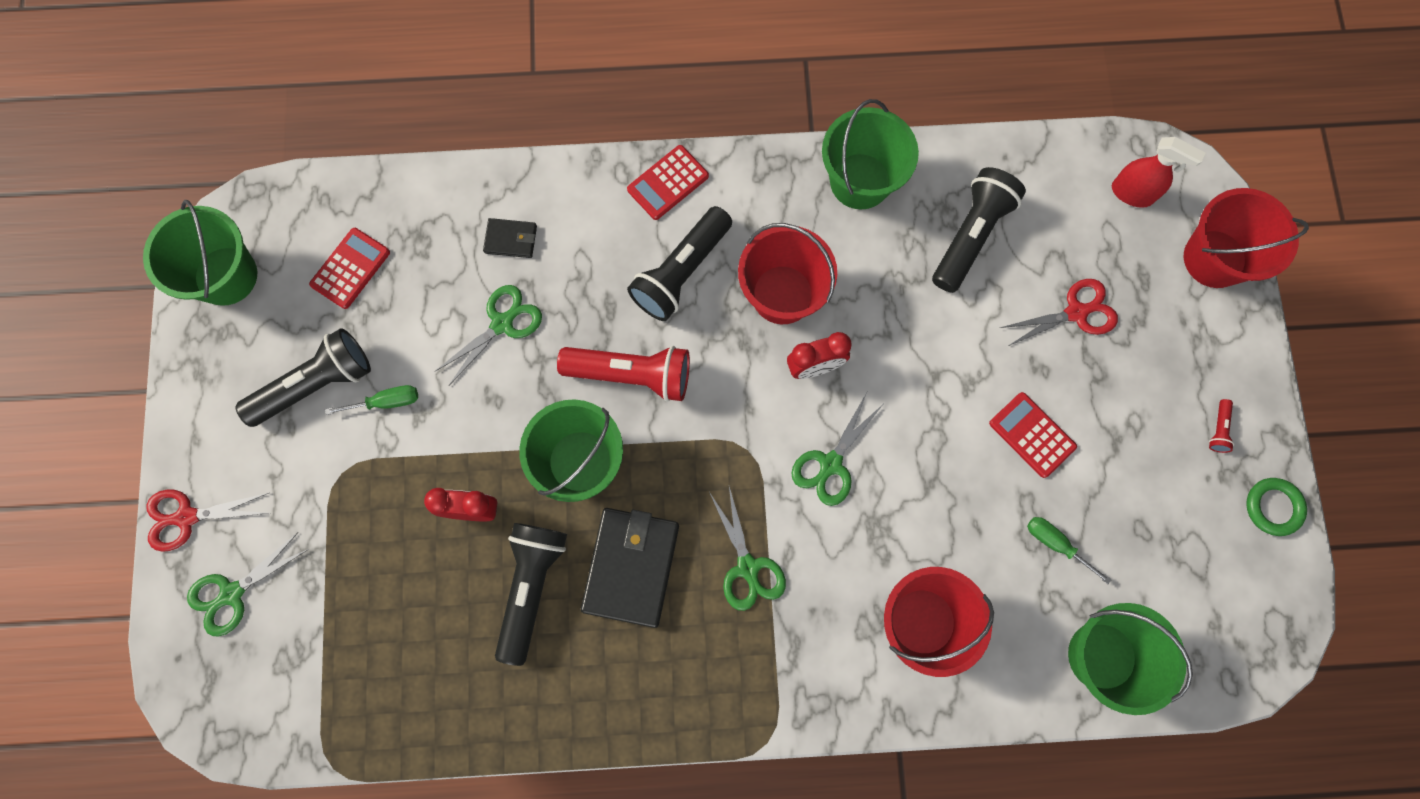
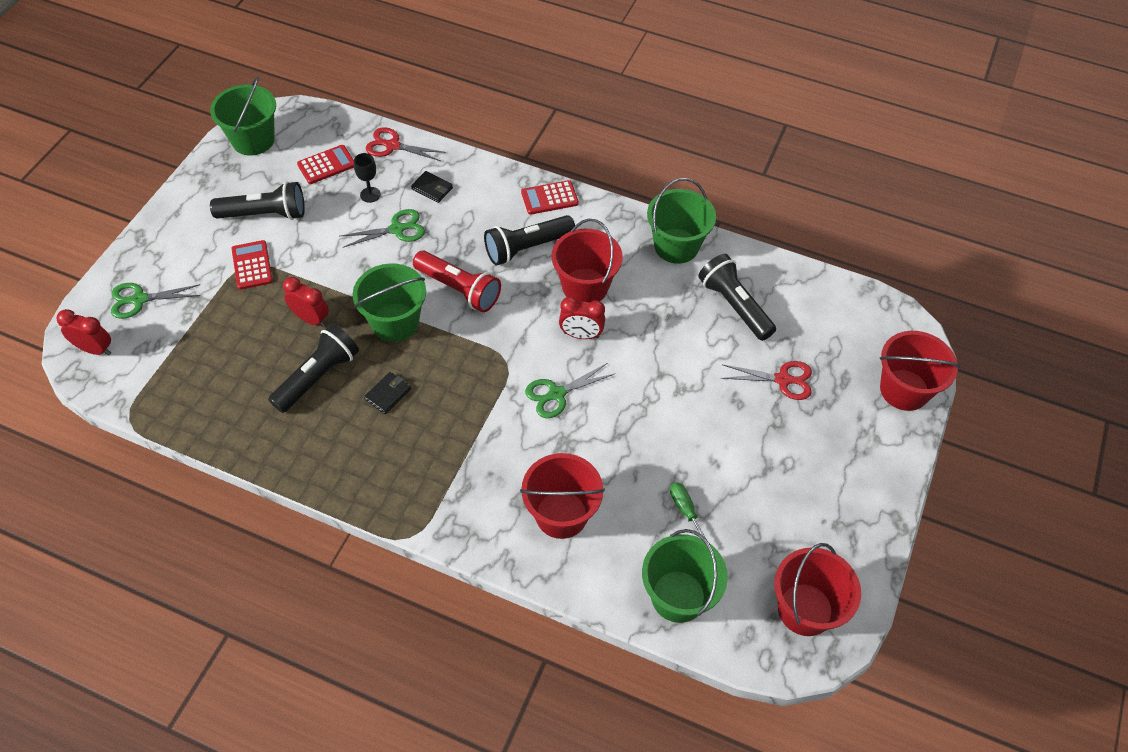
camera: 25 degrees right, 20 degrees down
(186, 517) = (143, 249): red scissors -> red scissors (392, 146)
(222, 694) = (95, 349): none -> red clock
(386, 402) = (299, 240): green screwdriver -> none
(436, 287) = (370, 195): none -> black goblet
(631, 567) = (388, 394): black wallet -> black wallet, size x0.50
(748, 568) = (463, 429): green scissors -> none
(971, 235) = (734, 305): black flashlight -> black flashlight turned 90 degrees counterclockwise
(1032, 435) = (708, 438): red calculator -> red calculator (252, 265)
(1132, 193) = (864, 327): red spray bottle -> none
(1218, 429) = (848, 494): red flashlight -> none
(1241, 599) = (805, 609): none -> red bucket
(1273, 507) = (863, 561): green ring -> none

